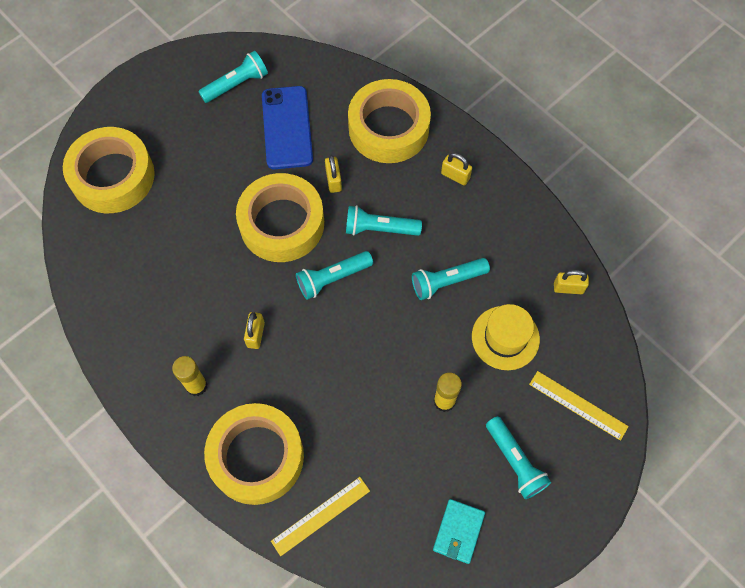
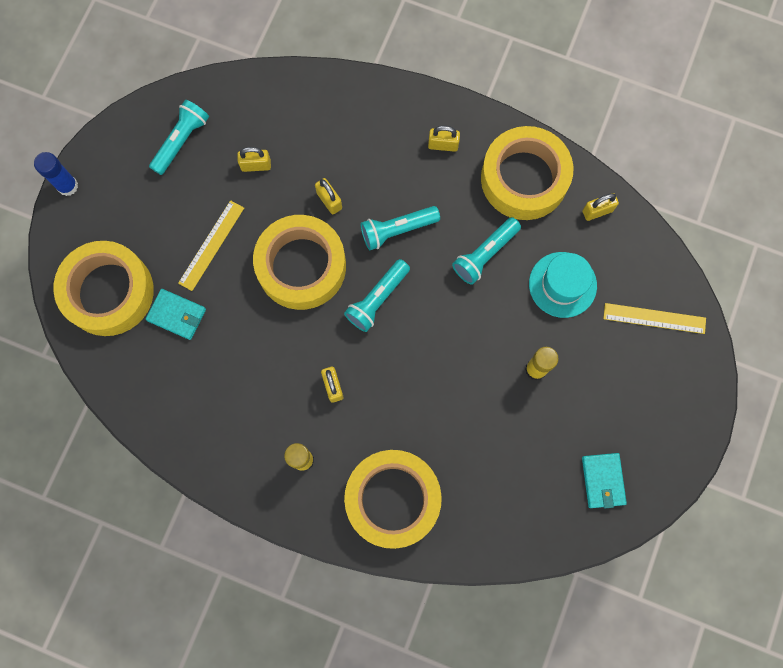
camera: 25 degrees left, 10 degrees up
(127, 82) = (67, 186): none -> blue glue stick
(157, 218) = (177, 315): none -> turquoise wallet
(287, 127) = (256, 165): blue phone -> yellow padlock
(320, 515) = (476, 524): yellow ruler -> yellow ruler (211, 245)
(388, 128) = (355, 123): yellow tape -> yellow tape (524, 178)
(505, 338) = (562, 284): yellow hat -> turquoise hat
(515, 461) = (622, 395): turquoise flashlight -> none

